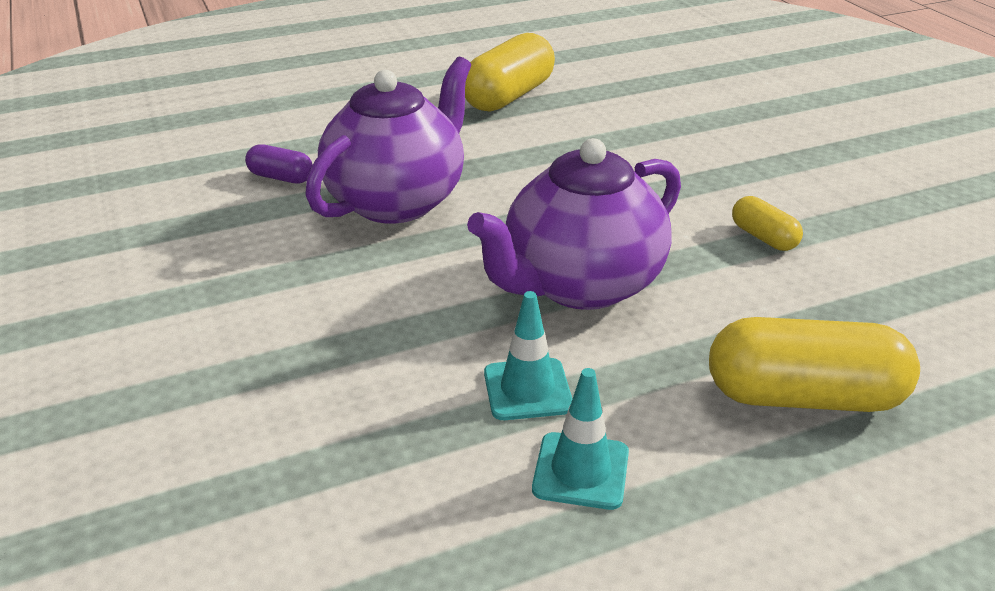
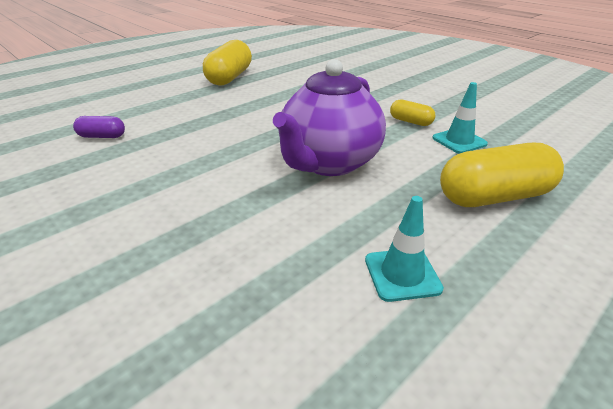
camera: 20 degrees left, 0 degrees up
(397, 201) = (189, 137): purple teapot -> none
(527, 389) = (335, 230): turquoise traffic cone -> turquoise traffic cone (459, 141)

